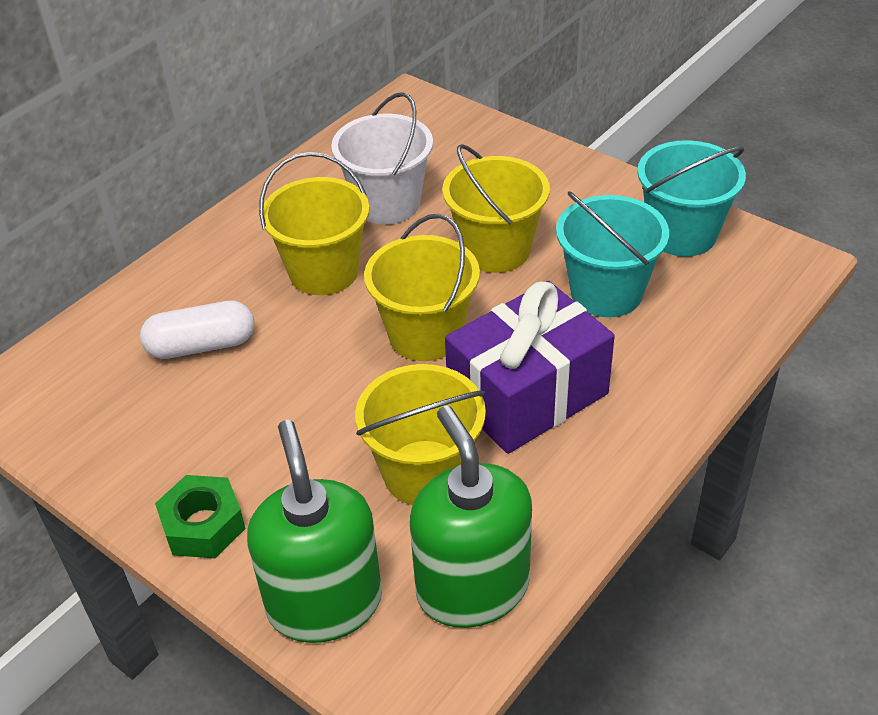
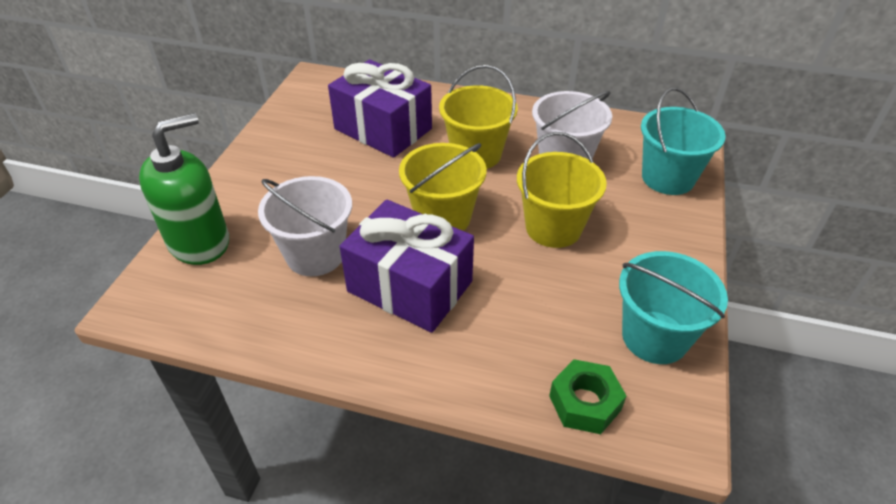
camera: 65 degrees right, 0 degrees up
(202, 346) = (383, 129): white capsule -> purple gift
(203, 525) = (245, 176): green nut -> green nut (584, 403)
(424, 473) = (315, 254): yellow bucket -> white bucket
(472, 588) = (224, 306): green soap dispenser -> none
(606, 292) = (546, 304): turquoise bucket -> turquoise bucket (668, 178)

